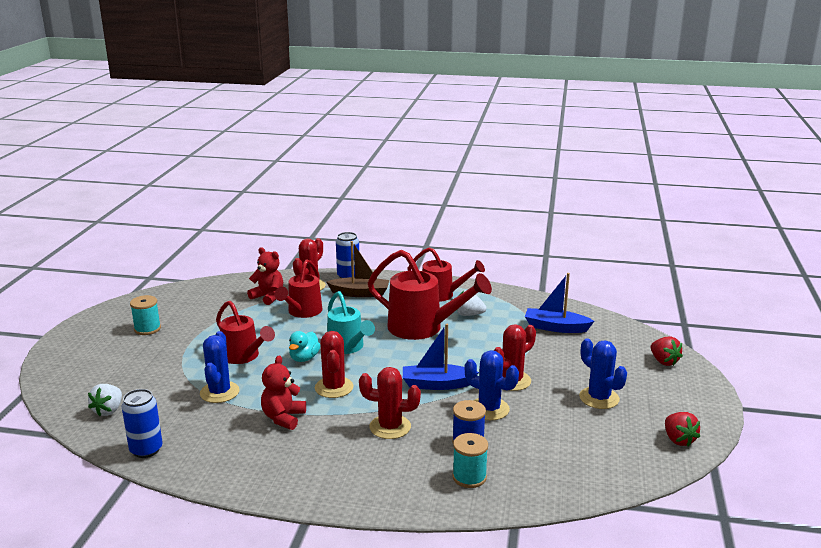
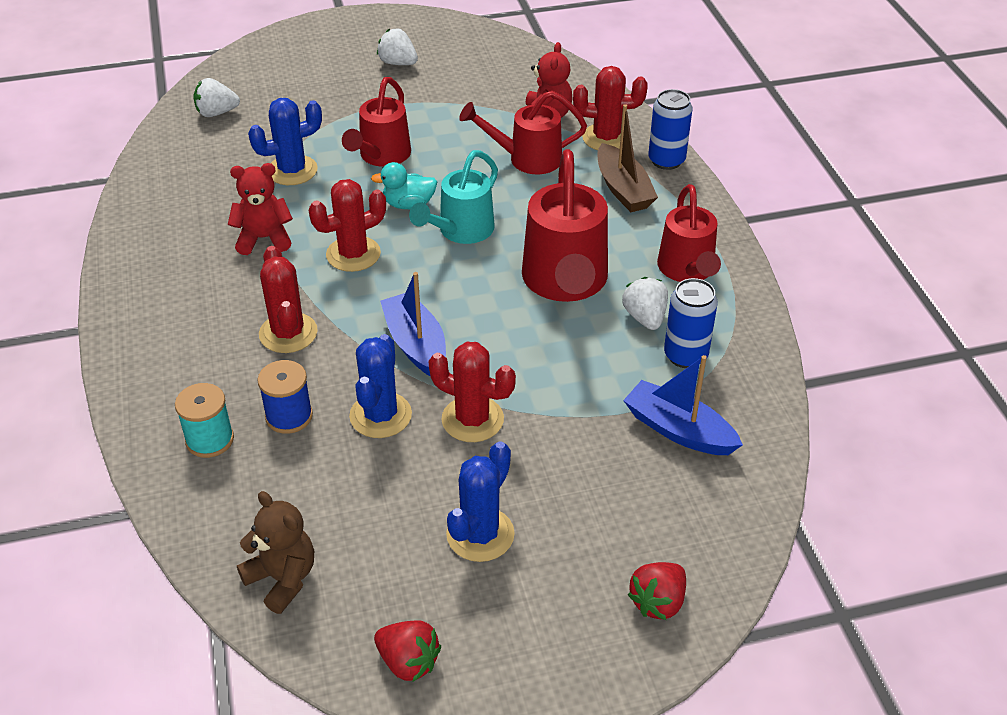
camera: 65 degrees right, 20 degrees up
(146, 450) = (157, 168): blue can -> blue can (685, 355)
(147, 329) = (398, 63): turquoise spool -> white strawberry
(555, 327) = (678, 430): blue boat -> blue boat turned 45 degrees counterclockwise
(603, 470) = (282, 579): none -> brown teddy bear
(678, 440) = (408, 662): red strawberry -> red strawberry turned 105 degrees counterclockwise

